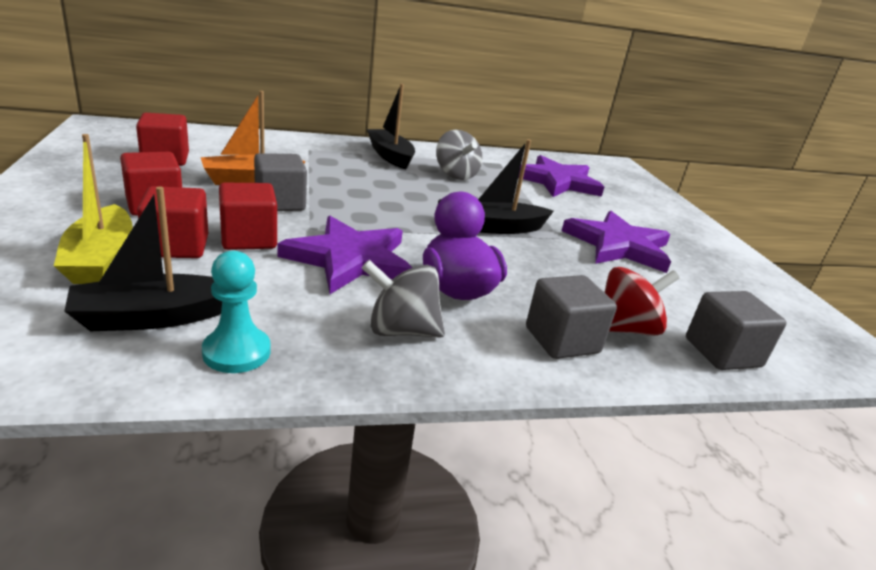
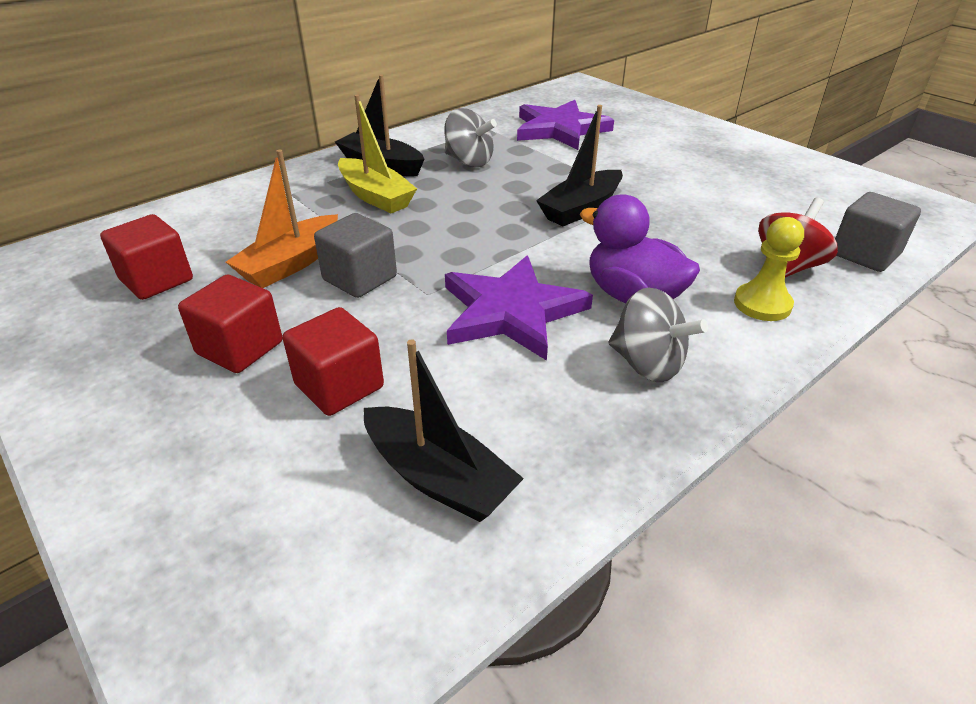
camera: 25 degrees left, 10 degrees up
(100, 259) = (286, 444): yellow boat -> yellow boat (375, 196)
(154, 317) = (438, 477): black boat -> black boat turned 90 degrees counterclockwise
(237, 352) = (558, 468): turquoise pawn -> none
(248, 239) = (392, 338): red cube -> none
(401, 330) = (647, 364): grey spinning top -> grey spinning top turned 120 degrees counterclockwise
(562, 340) = (762, 304): grey cube -> yellow pawn
(618, 245) = (687, 182): purple star -> none

